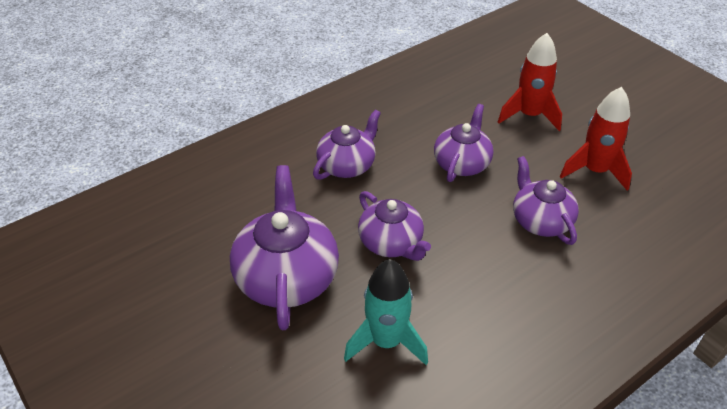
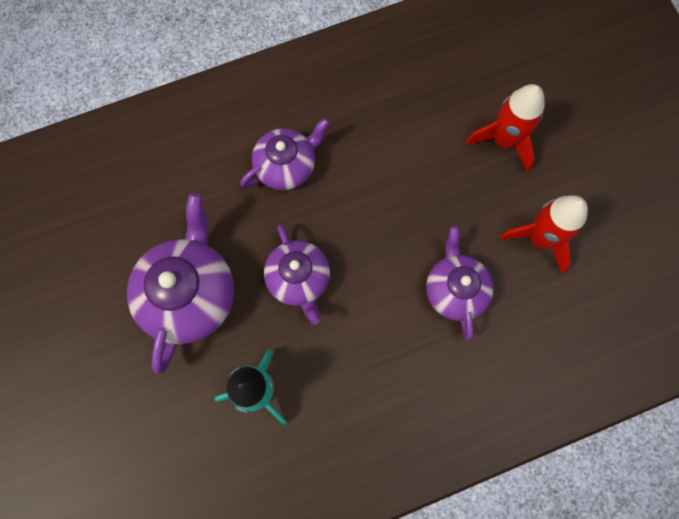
camera: 15 degrees right, 30 degrees up
(462, 163) = (405, 192): purple teapot -> none

